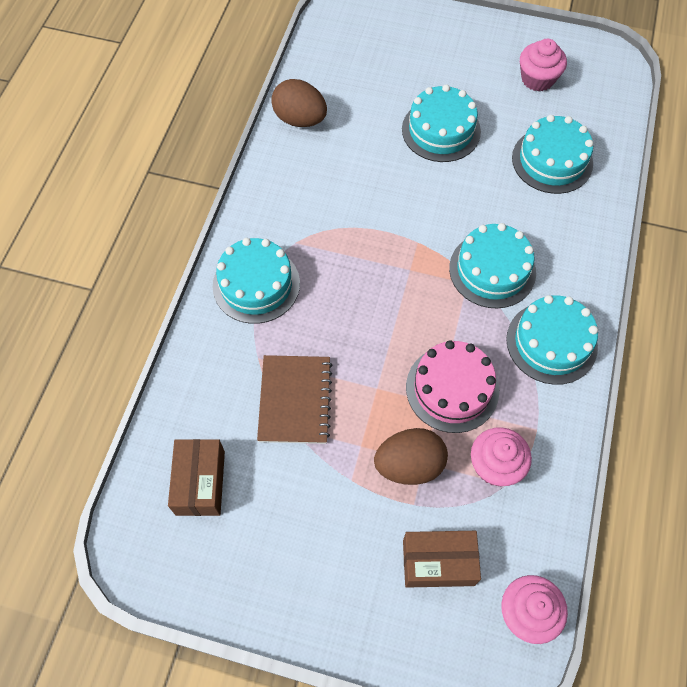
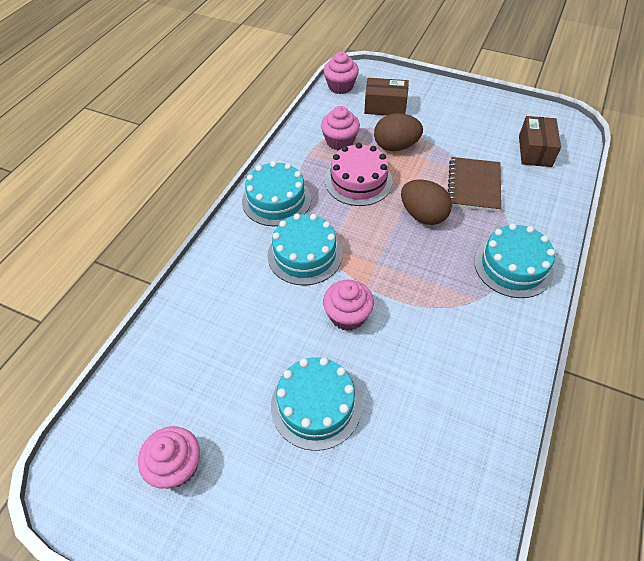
camera: 170 degrees left, 10 degrees down
(300, 119) = (483, 445): brown egg -> brown egg (423, 215)
(429, 208) = (347, 315): none -> pink cupcake
(552, 160) = (209, 350): turquoise cake -> none

